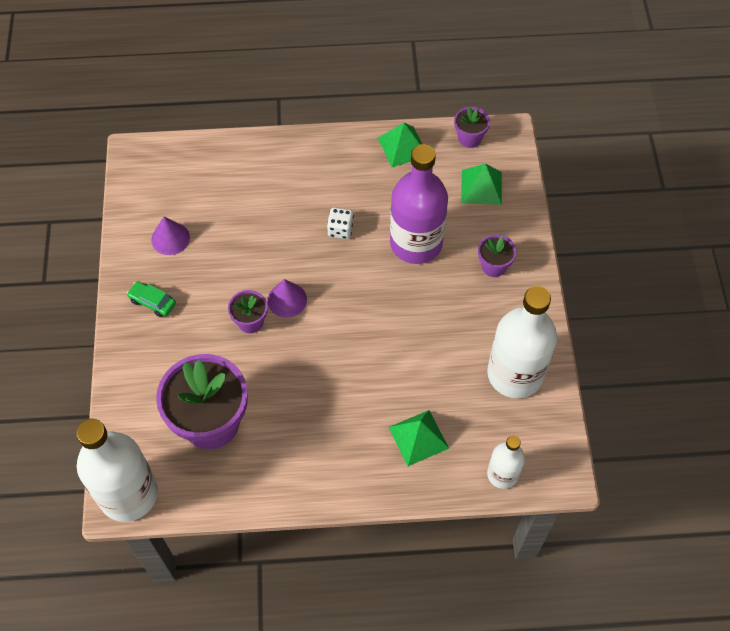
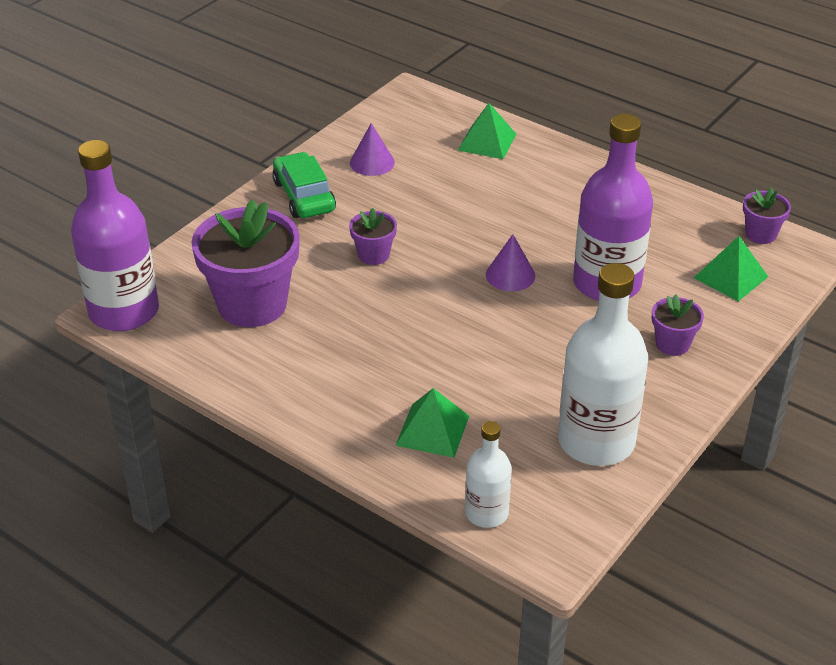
camera: 40 degrees right, 20 degrees down
(128, 494) = (124, 311): white bottle -> purple bottle
(152, 302) = (304, 196): green car -> green car, size x1.68
(287, 300) = (426, 257): purple cone -> purple cone (510, 275)
(340, 230) = (539, 235): white dice -> none
(402, 147) = (678, 206): green pyramid -> green pyramid (487, 142)

